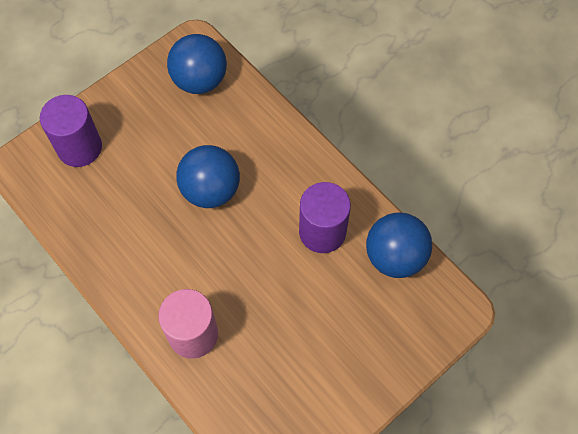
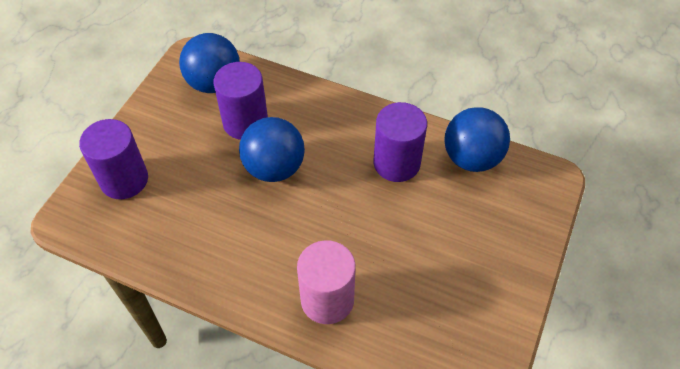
camera: 25 degrees left, 10 degrees down
(208, 133) = (245, 122): none -> purple cylinder

